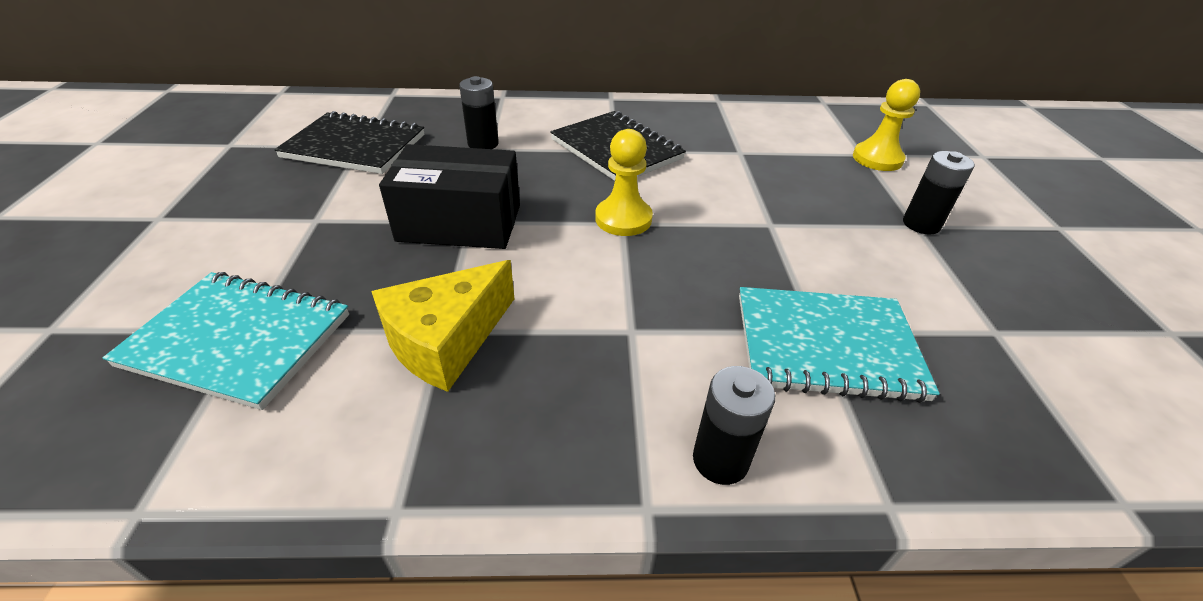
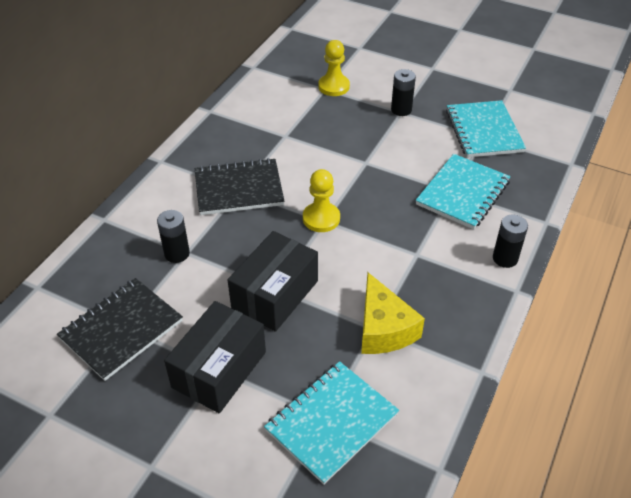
camera: 60 degrees left, 5 degrees up
(315, 219) = (219, 369): none -> black box
(1012, 328) = (484, 131): none -> turquoise notebook

